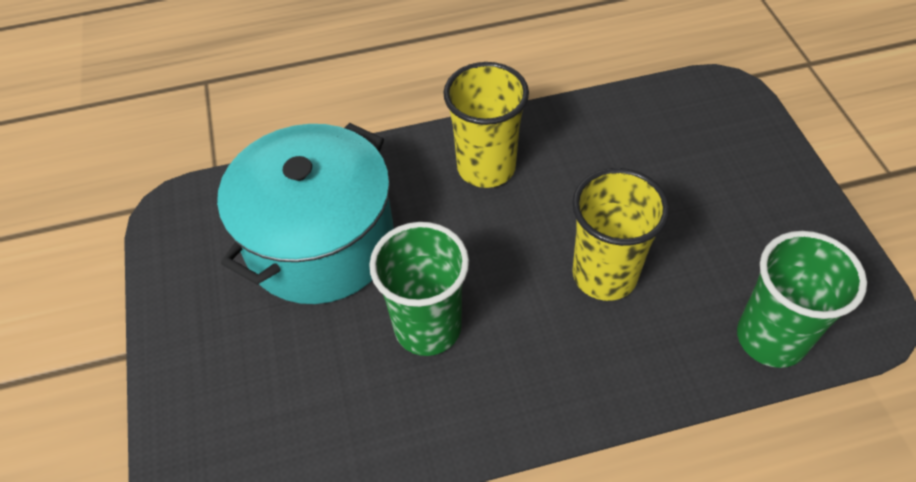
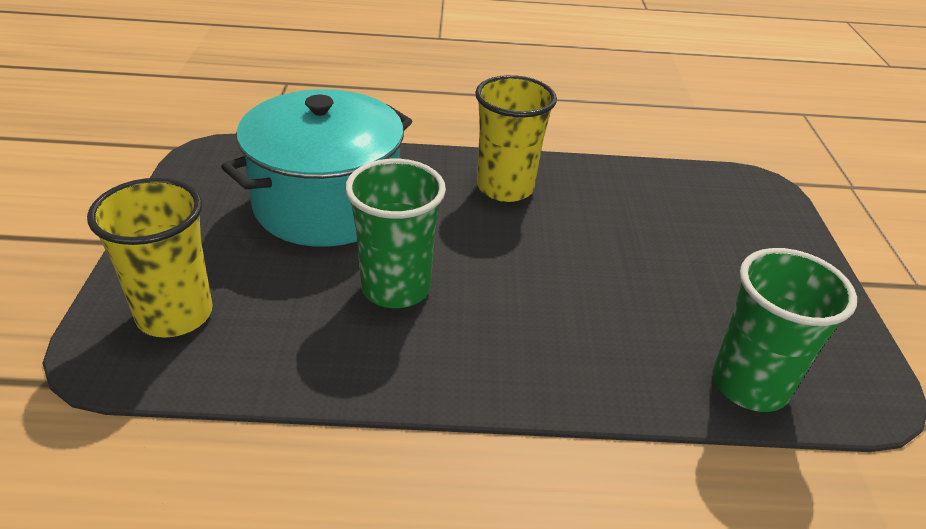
camera: 10 degrees right, 15 degrees down
(604, 275) = (588, 291): yellow cup -> yellow cup (175, 314)

